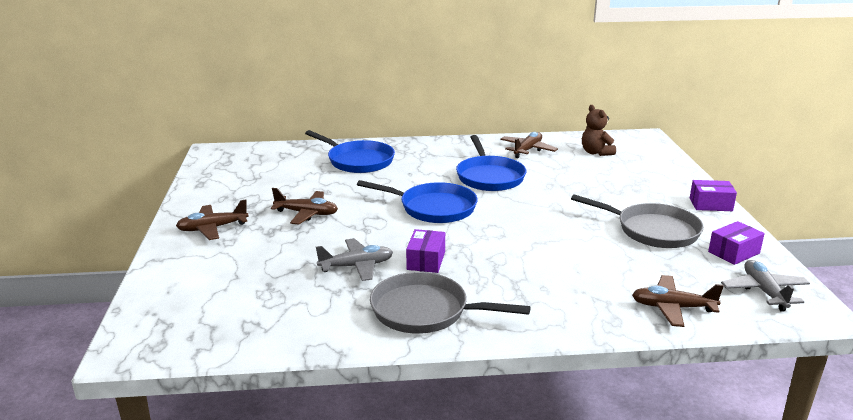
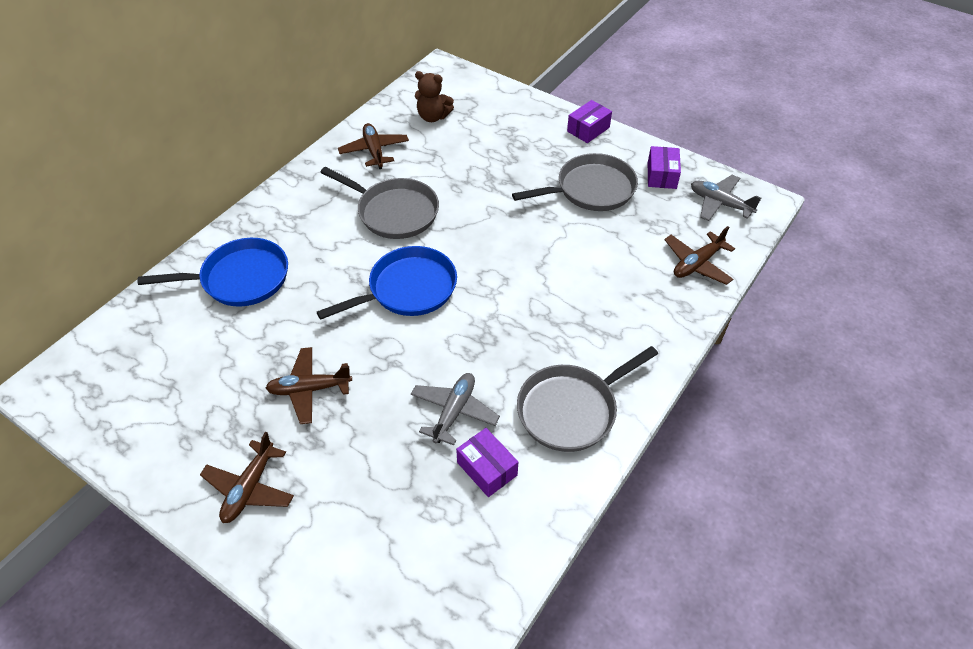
camera: 50 degrees left, 25 degrees up
(307, 214) = (309, 389): brown plane -> brown plane turned 150 degrees counterclockwise
(426, 261) = (494, 357): purple box -> purple box (487, 469)
(489, 177) = (394, 212): blue pan -> grey pan

